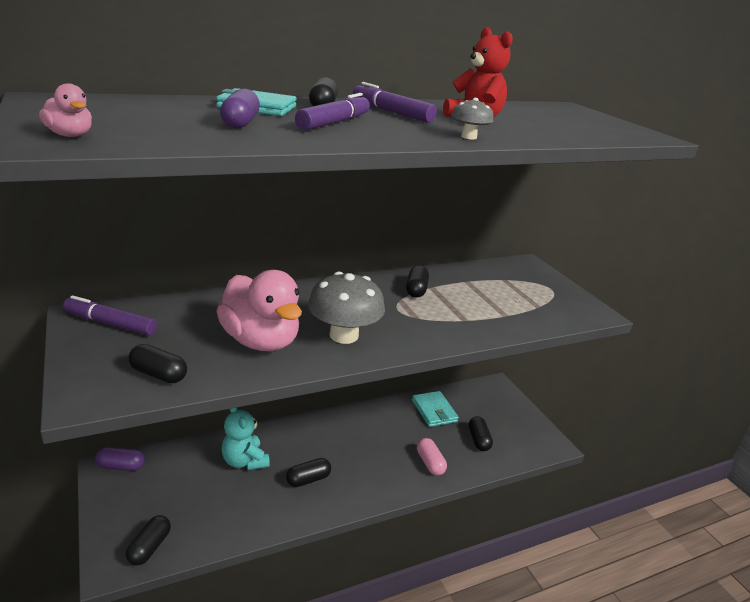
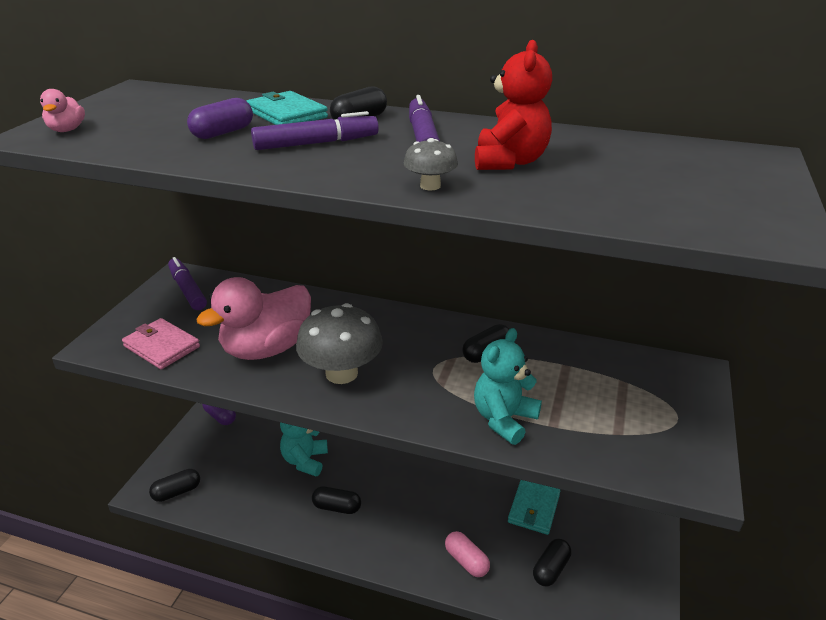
camera: 45 degrees right, 5 degrees up
(158, 374) = (162, 346): black capsule -> pink wallet
(261, 341) = (267, 348): pink duck -> pink duck turned 45 degrees clockwise
(430, 463) = (466, 561): pink capsule -> pink capsule turned 60 degrees counterclockwise
(478, 322) = (504, 419): none -> turquoise teddy bear

